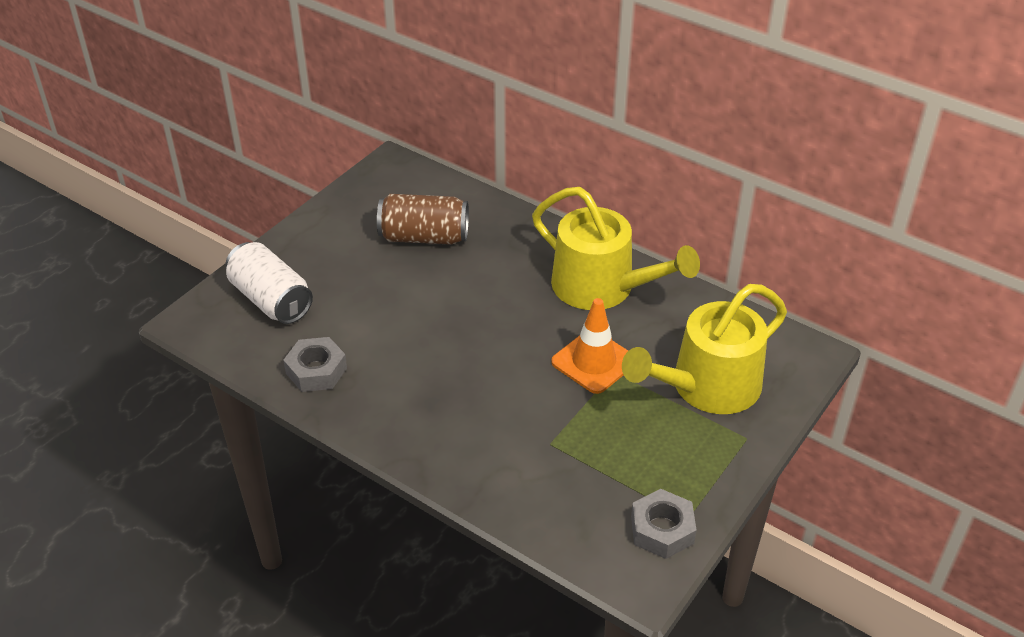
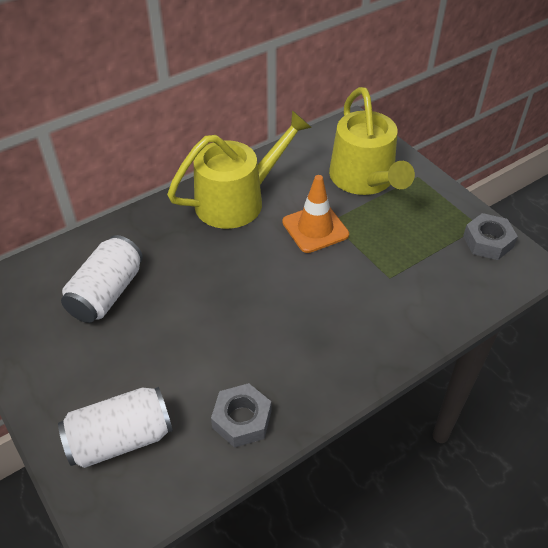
camera: 70 degrees left, 5 degrees up
(424, 237) = (107, 293): brown can -> white can

